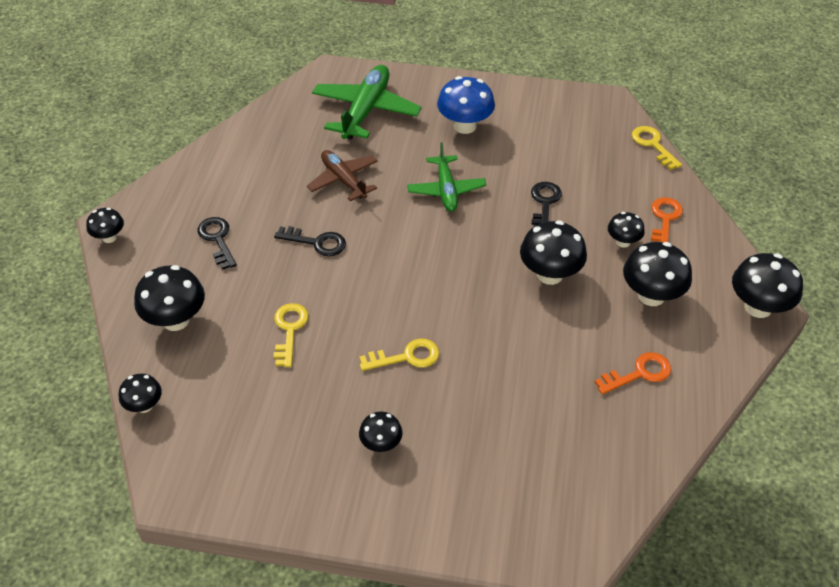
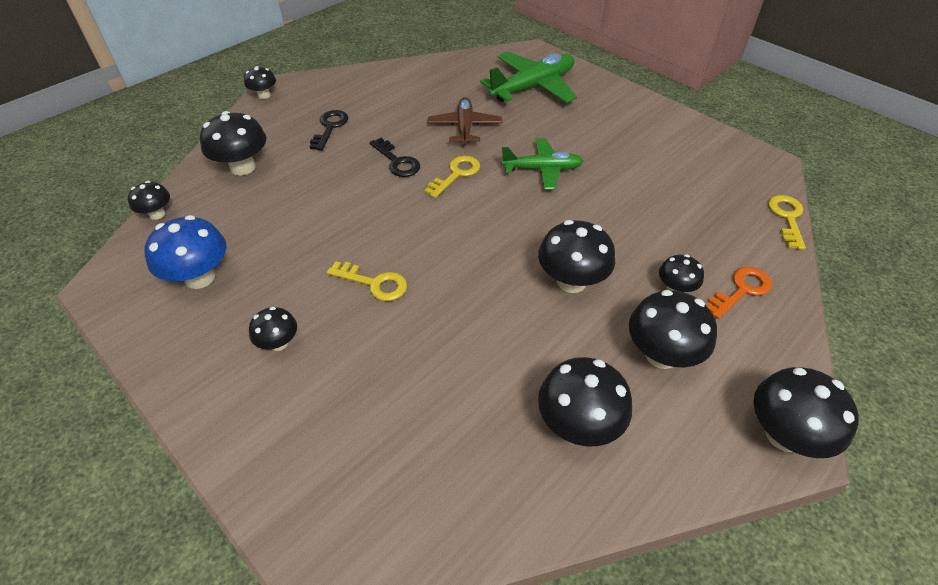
camera: 35 degrees right, 0 degrees up
(289, 330) = (309, 214): yellow key -> yellow key (456, 174)
(446, 190) = (542, 169): green plane -> green plane turned 120 degrees counterclockwise
(465, 126) = (607, 129): blue mushroom -> blue mushroom (200, 277)
(544, 203) = (624, 219): black key -> none
(639, 373) = (578, 424): orange key -> black mushroom

